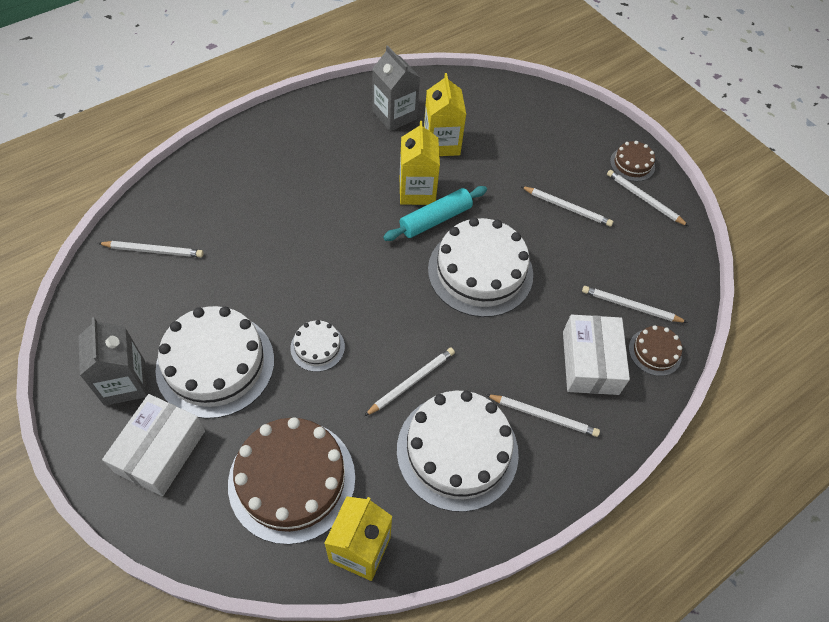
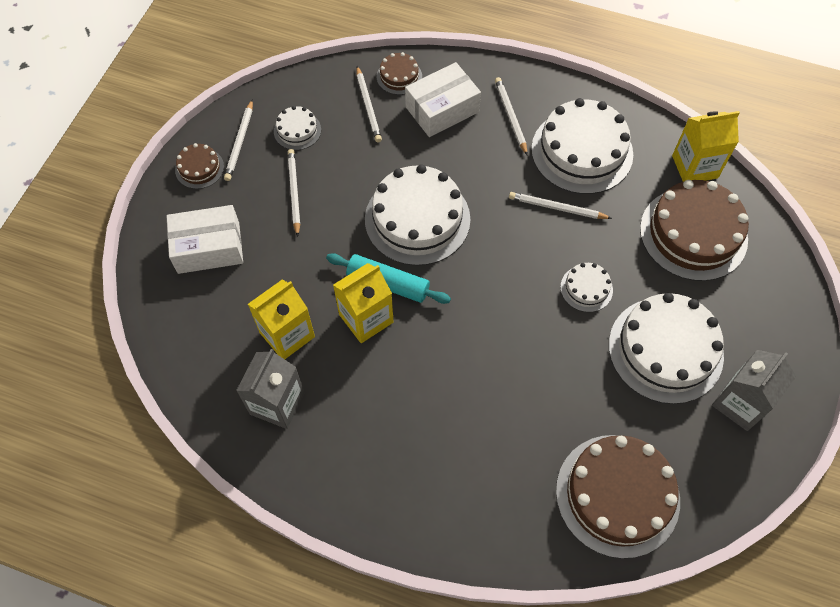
camera: 120 degrees left, 5 degrees up
(153, 250) = (617, 495): white pencil -> brown cake
(160, 451) = (757, 331): white box -> white box (208, 247)
(633, 241) = (297, 130): none -> white cake

